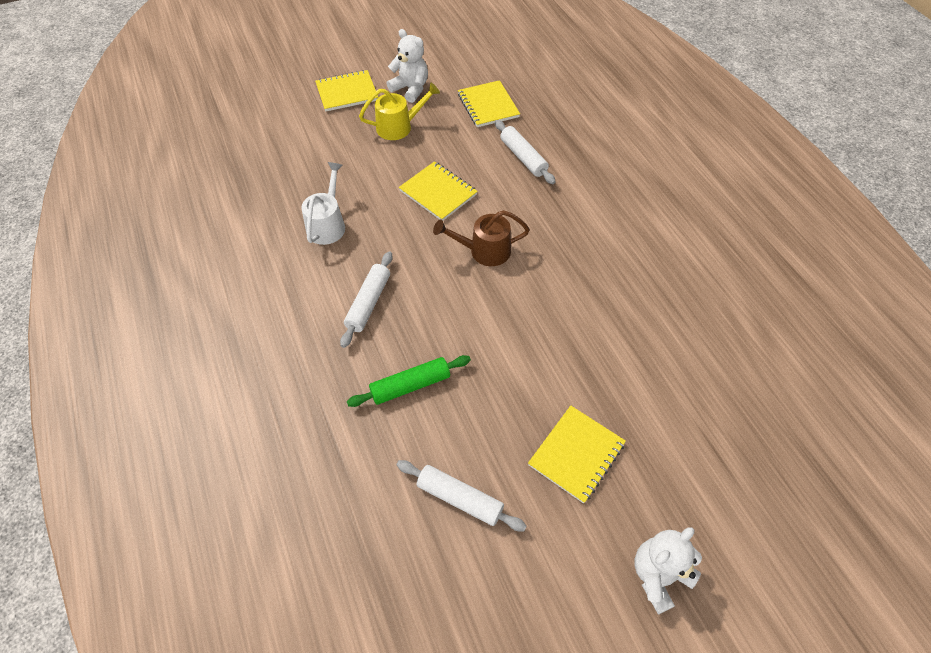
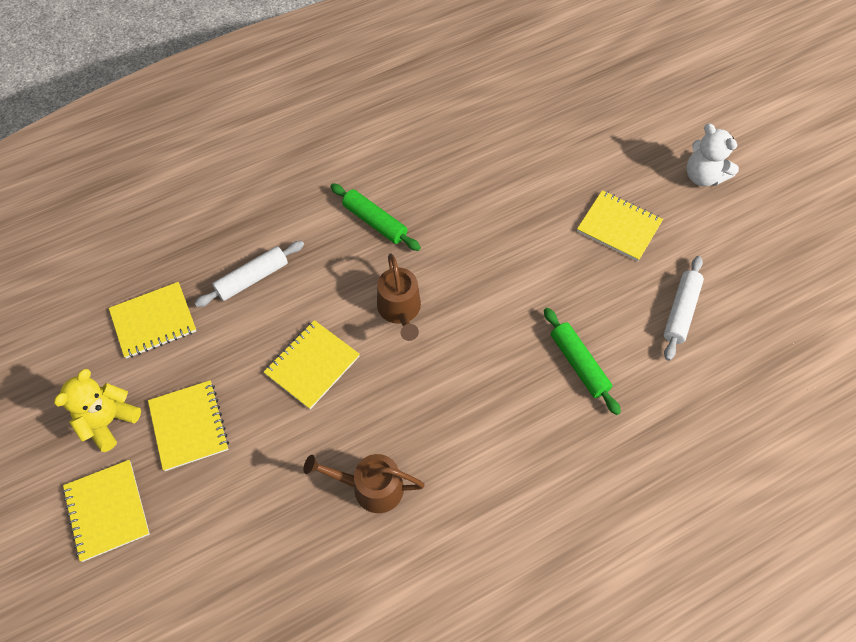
camera: 95 degrees left, 5 degrees up
(328, 224) = (370, 487): white watering can -> brown watering can
(368, 303) = (484, 419): white rolling pin -> none
(399, 127) = (189, 426): yellow watering can -> yellow notebook
(410, 89) = (109, 421): white teddy bear -> yellow teddy bear
(581, 237) = (375, 222): none -> green rolling pin

